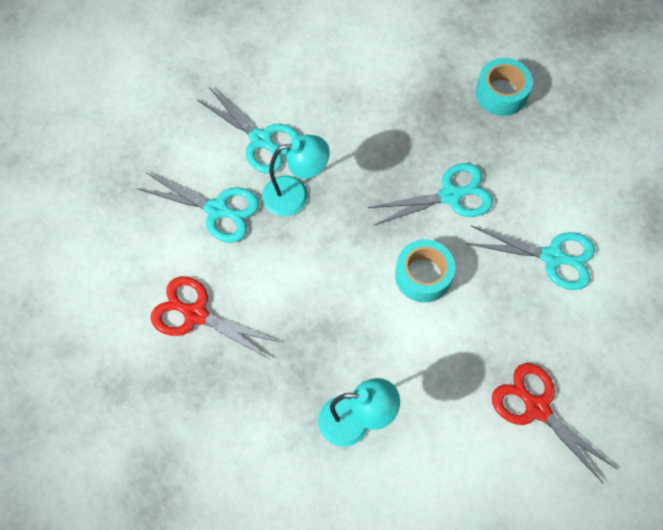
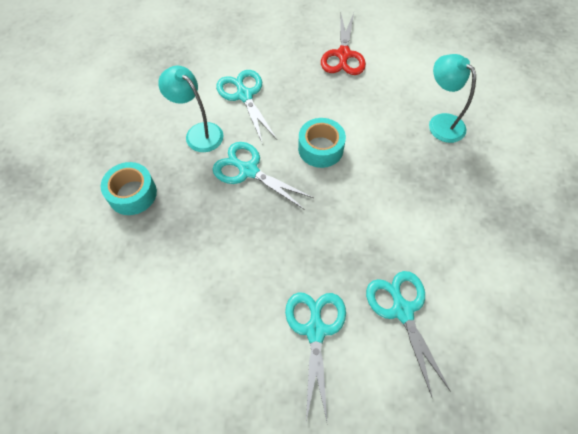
camera: 130 degrees left, 5 degrees down
(196, 314) = (483, 255): red scissors -> none
(295, 195) = (337, 265): turquoise lamp -> turquoise lamp (198, 132)

